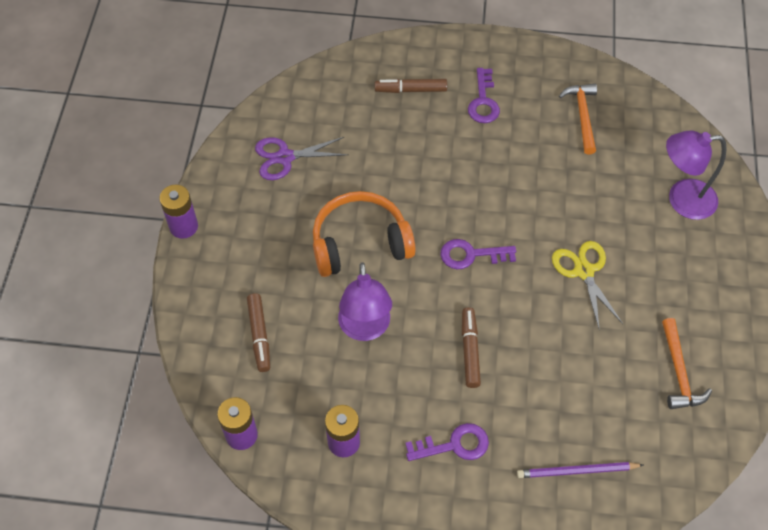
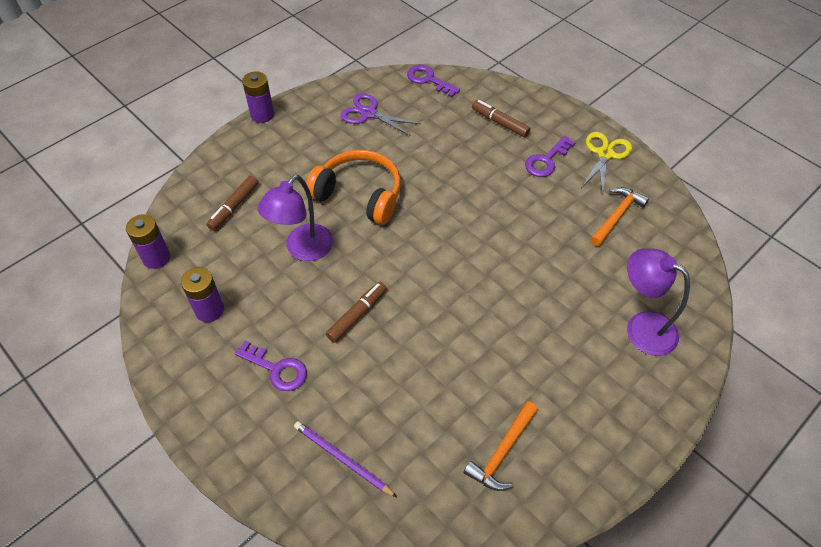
camera: 40 degrees right, 5 degrees down
(471, 255) = (427, 253): purple key -> purple key (428, 80)
(584, 271) = (502, 322): yellow scissors -> yellow scissors (605, 154)

